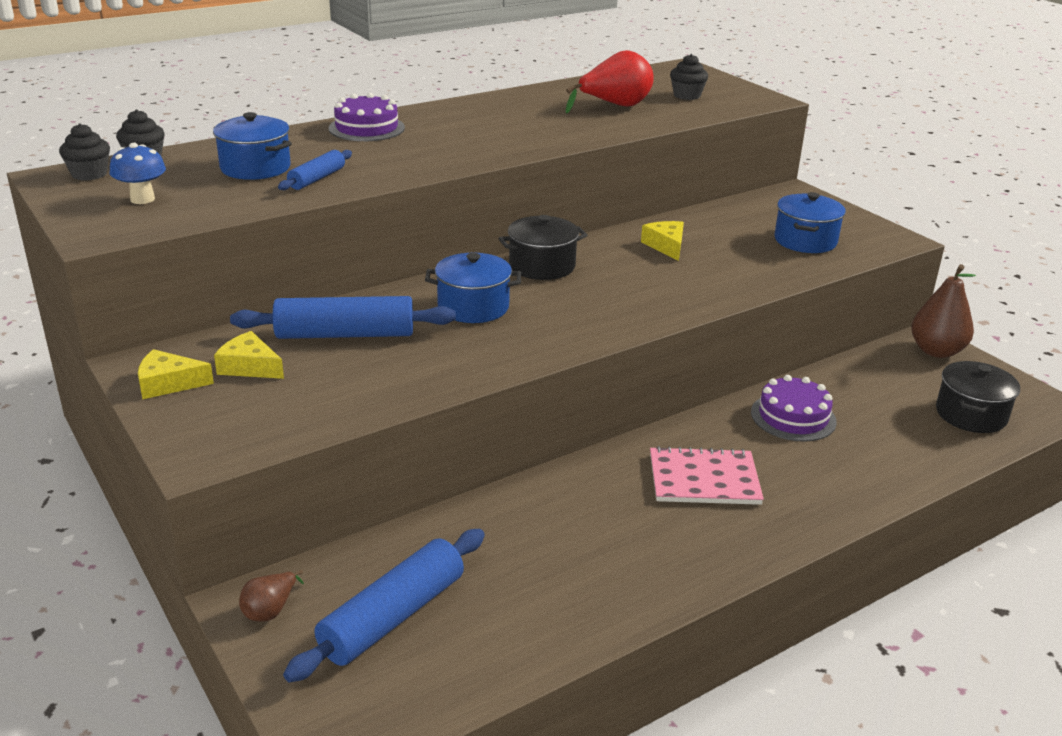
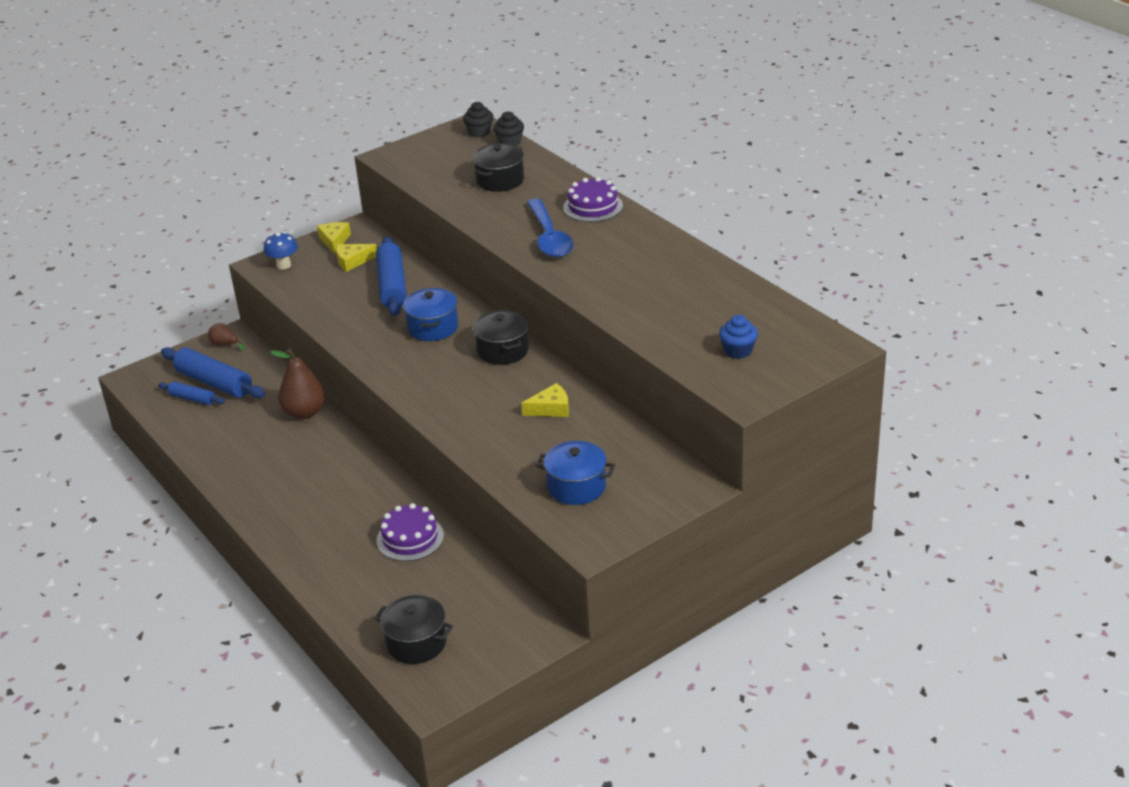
camera: 90 degrees right, 5 degrees up
(142, 199) = (441, 157): blue mushroom -> blue mushroom (283, 265)
(249, 367) = (352, 261): yellow cheese -> yellow cheese turned 135 degrees counterclockwise
(255, 168) = (500, 180): blue pot -> black pot
(317, 179) = (484, 204): blue rolling pin -> blue rolling pin (192, 398)
(429, 150) = (549, 237): none -> blue spoon
(614, 106) = (688, 312): red pear -> none
(687, 95) = (738, 351): black cupcake -> blue cupcake
(704, 479) = (330, 491): pink notebook -> none
(936, 351) = (526, 637): brown pear -> brown pear (305, 412)

